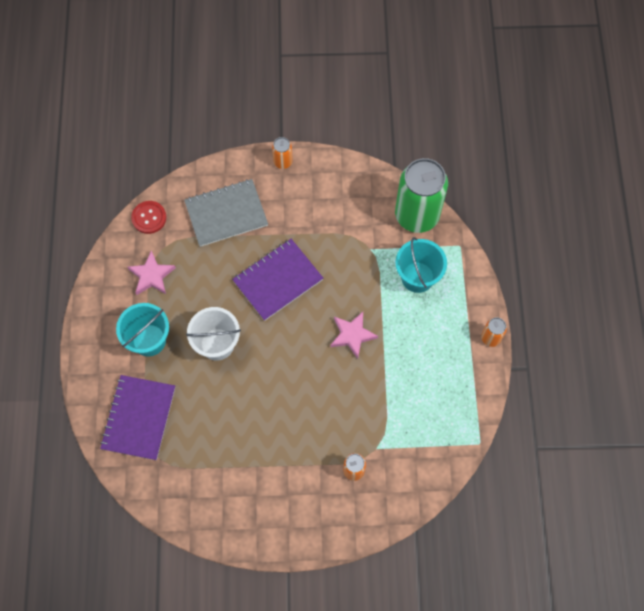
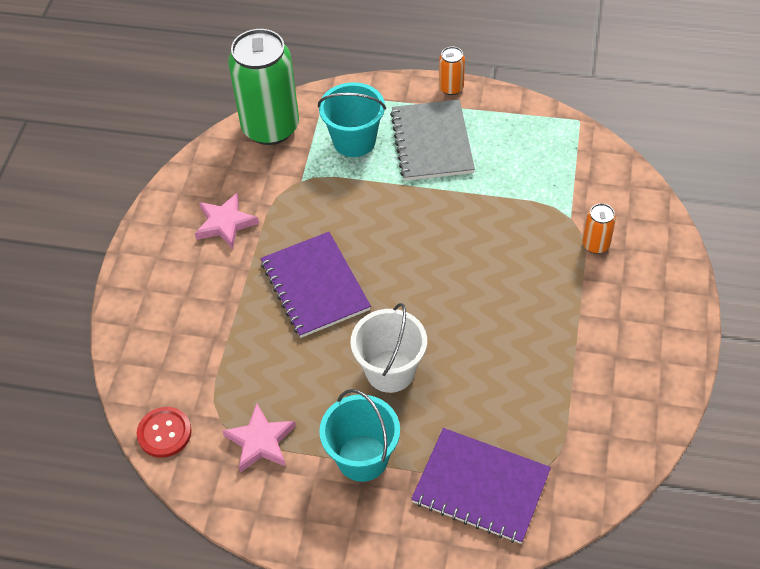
camera: 75 degrees left, 15 degrees down
(226, 214) = (194, 332): grey notebook -> grey notebook (432, 142)
(283, 162) = (139, 254): orange can -> none
(352, 335) = (415, 217): pink star -> pink star (225, 223)

